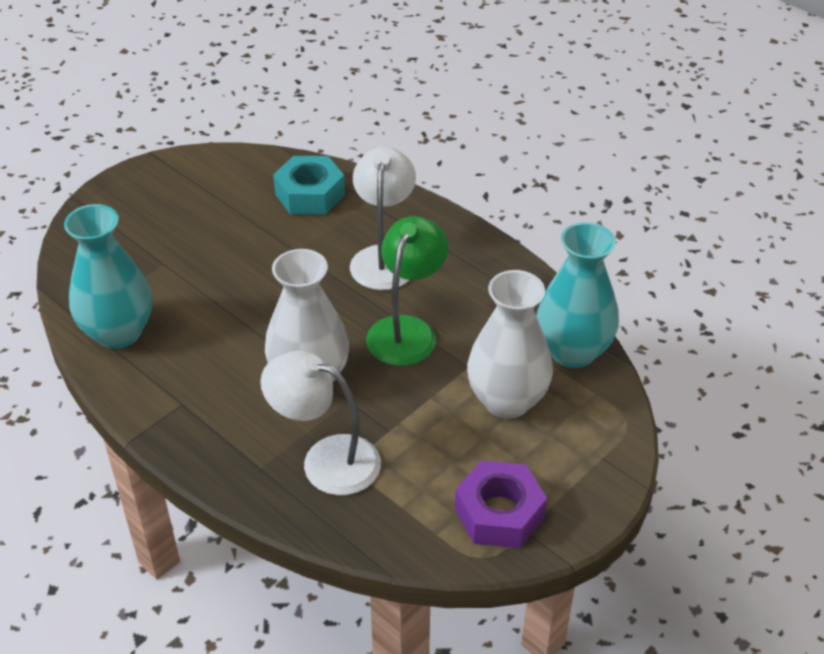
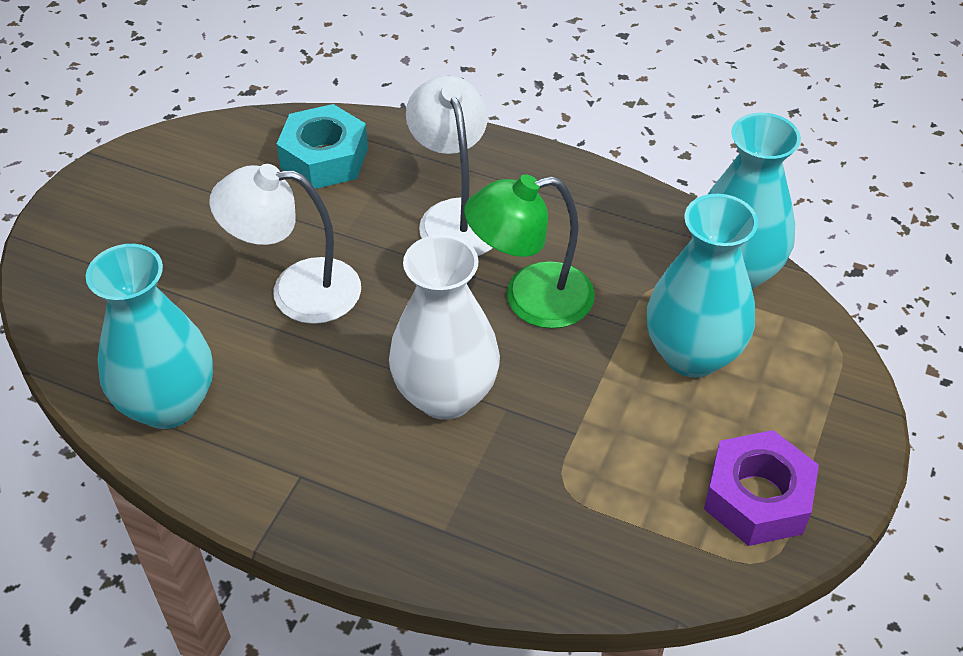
camera: 20 degrees left, 5 degrees up
(326, 460) = (520, 495): white lamp -> white lamp (297, 290)
(407, 330) = (530, 299): green lamp -> green lamp turned 105 degrees counterclockwise
(507, 400) = (692, 354): white vase -> turquoise vase

